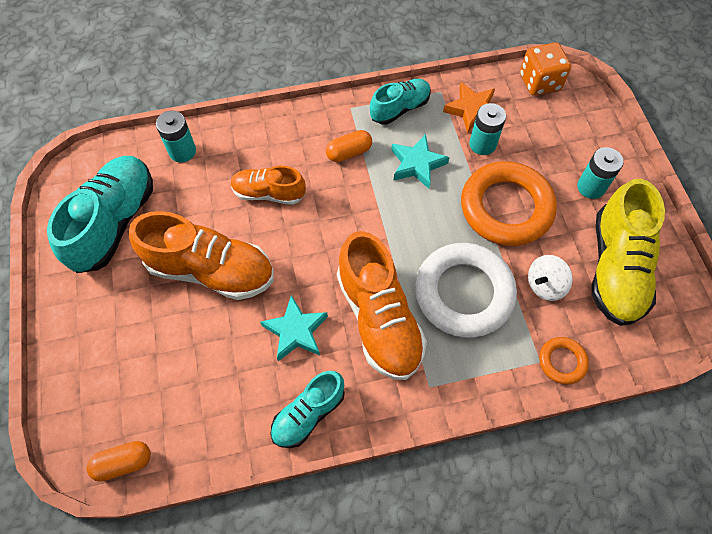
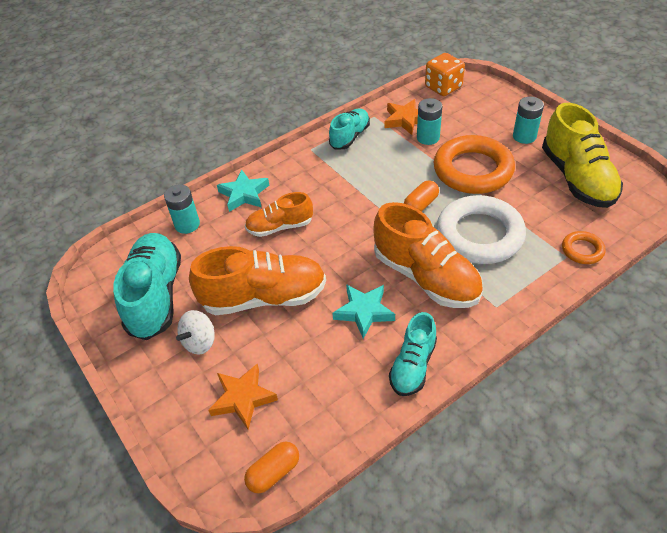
camera: 20 degrees left, 15 degrees down
(136, 372) = (243, 398): none -> orange star
(349, 152) = (328, 177): orange capsule -> orange capsule (421, 205)
(417, 164) = (387, 167): turquoise star -> turquoise star (244, 194)
(545, 285) = (535, 207): white spinning top -> white spinning top (200, 342)

